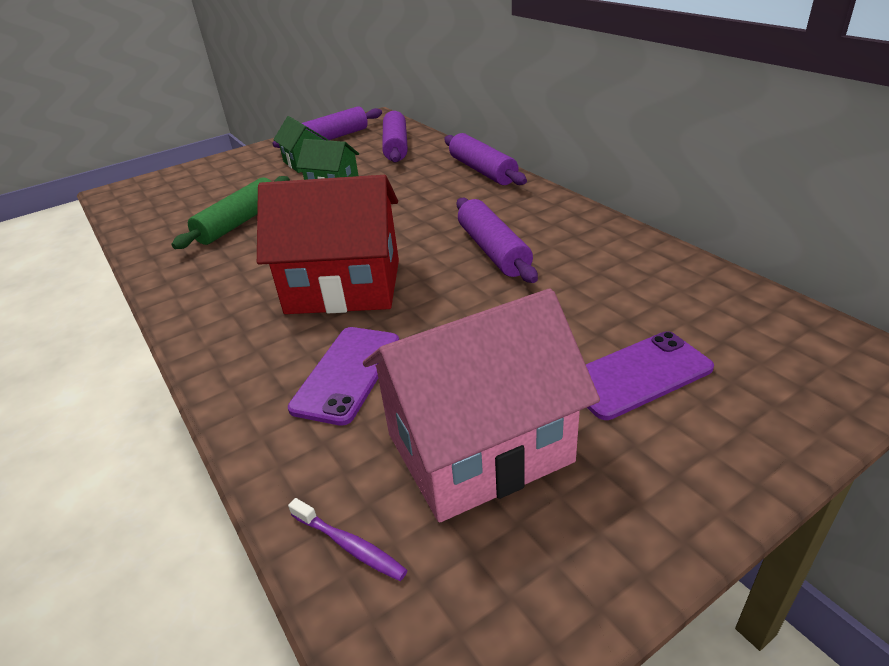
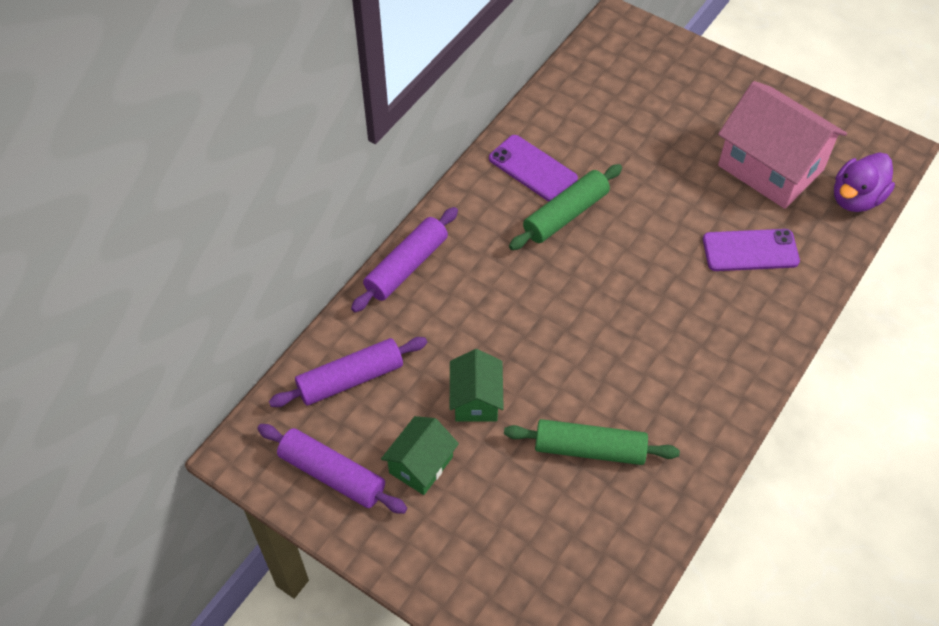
camera: 115 degrees left, 20 degrees up
(344, 286) = (659, 297): red house -> none
(350, 545) = (856, 198): purple toothbrush -> purple duck
(493, 250) = (565, 214): purple rolling pin -> green rolling pin
(637, 375) = (678, 113): purple phone -> purple phone (532, 169)

